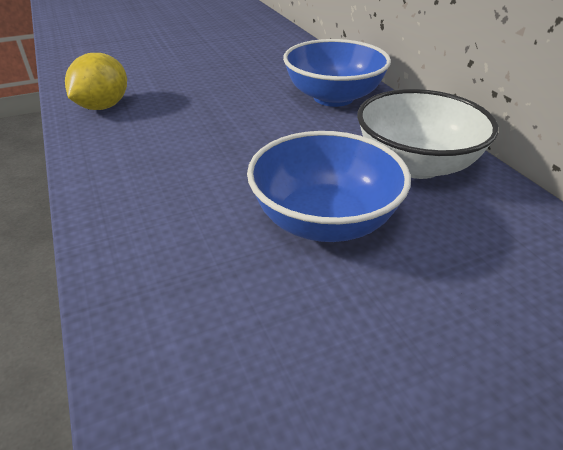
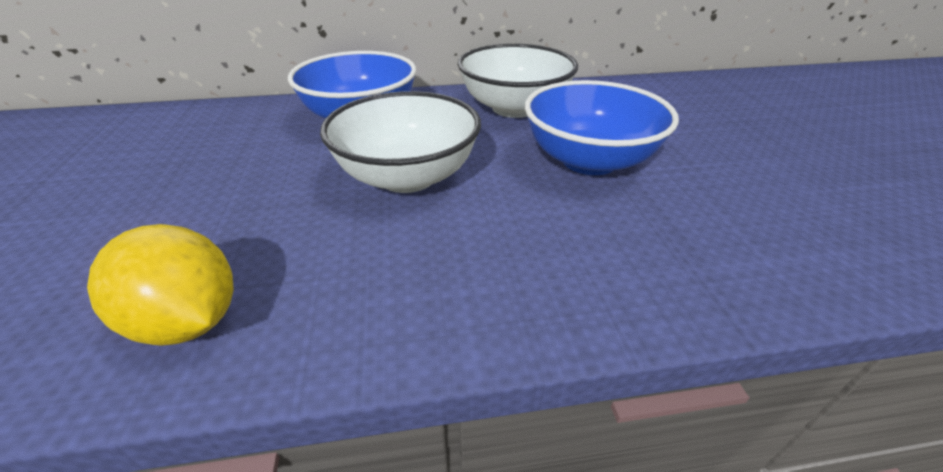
camera: 75 degrees left, 0 degrees up
(251, 133) = (407, 176): none -> white bowl

